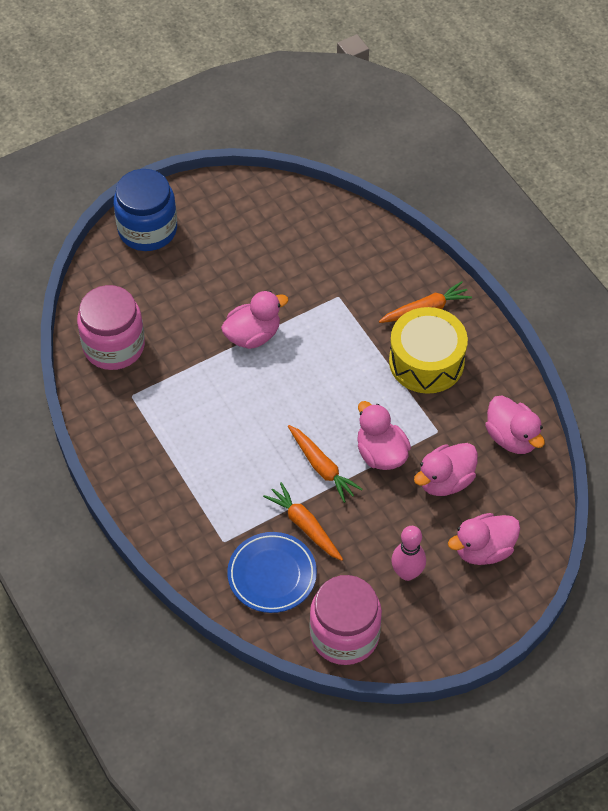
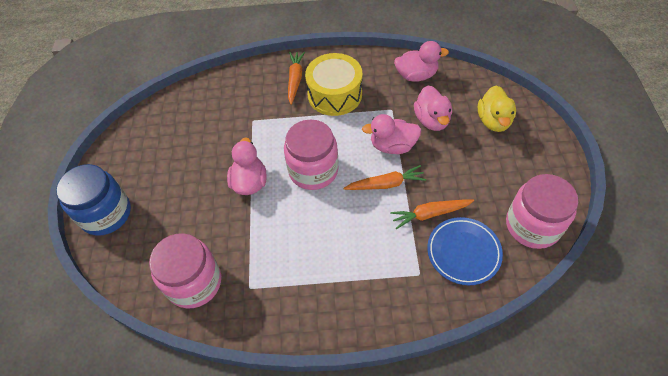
camera: 60 degrees left, 0 degrees up
(302, 388) = (313, 170): none -> pink jar
(407, 573) = (495, 168): pink bowling pin -> none
(483, 549) = (493, 121): pink duck -> yellow duck

